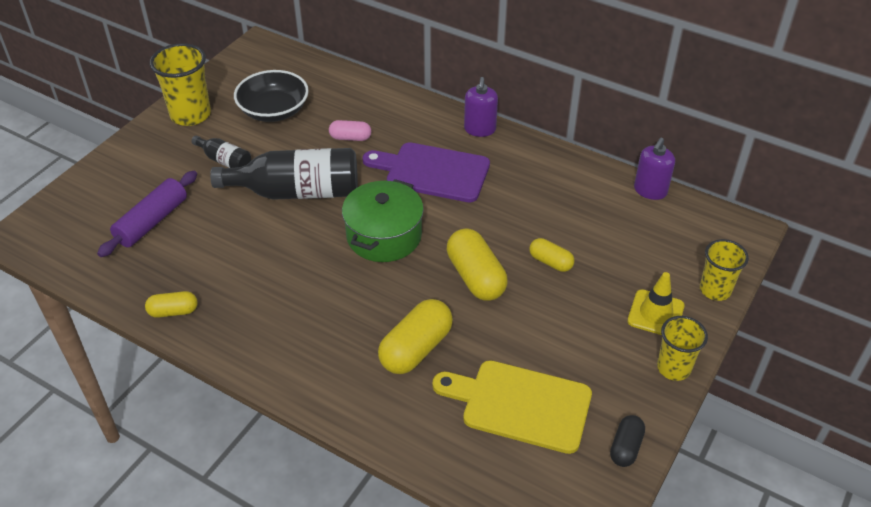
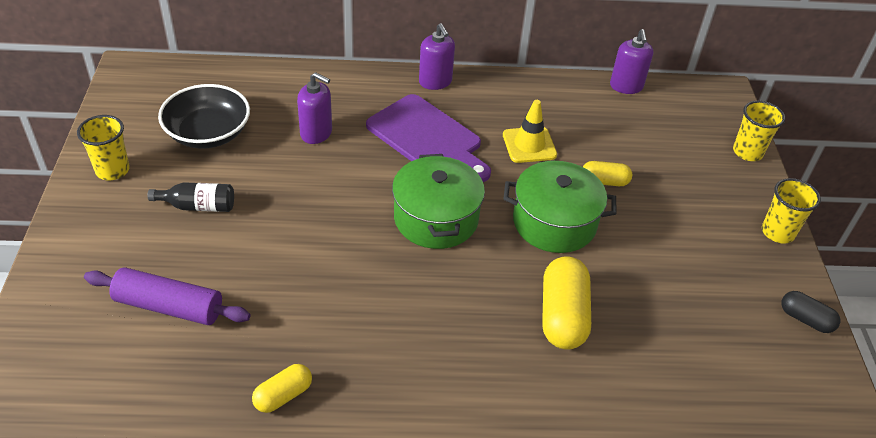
camera: 35 degrees left, 0 degrees up
(152, 221) = (169, 306): purple rolling pin -> purple rolling pin turned 75 degrees counterclockwise
(190, 115) = (112, 170): yellow cup -> yellow cup, size x0.65
(297, 192) = (308, 209): black bottle -> none
(350, 138) = (316, 133): pink capsule -> purple soap dispenser
(433, 172) = (427, 138): purple cutting board -> purple cutting board turned 120 degrees counterclockwise
(476, 277) = (554, 222): yellow capsule -> green pot
(520, 405) = (695, 324): yellow cutting board -> none
(625, 447) = (805, 319): black capsule -> black capsule turned 45 degrees counterclockwise
(655, 313) = (724, 191): yellow traffic cone -> yellow traffic cone (529, 145)

